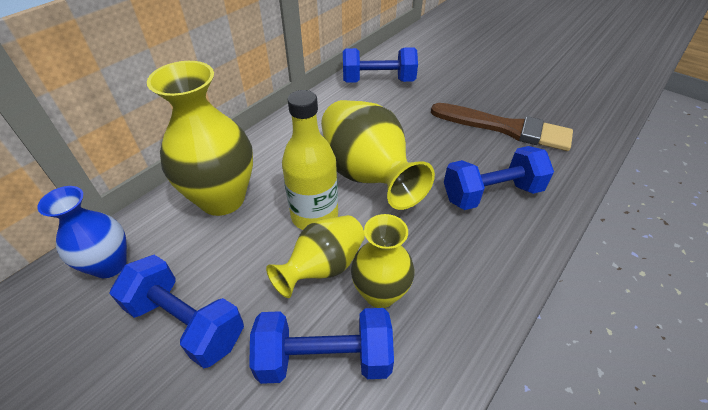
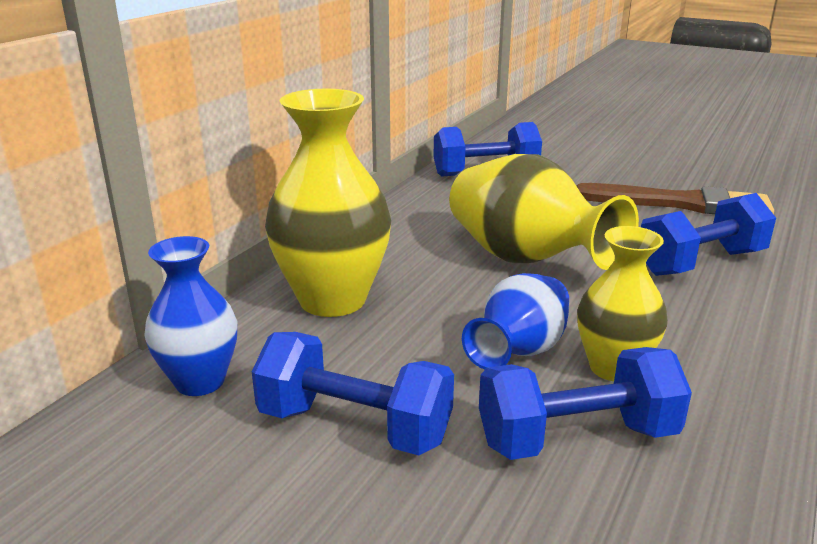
camera: 10 degrees left, 20 degrees down
(314, 216) = (476, 304): yellow bottle -> none
(323, 267) = (519, 351): yellow vase -> blue vase

